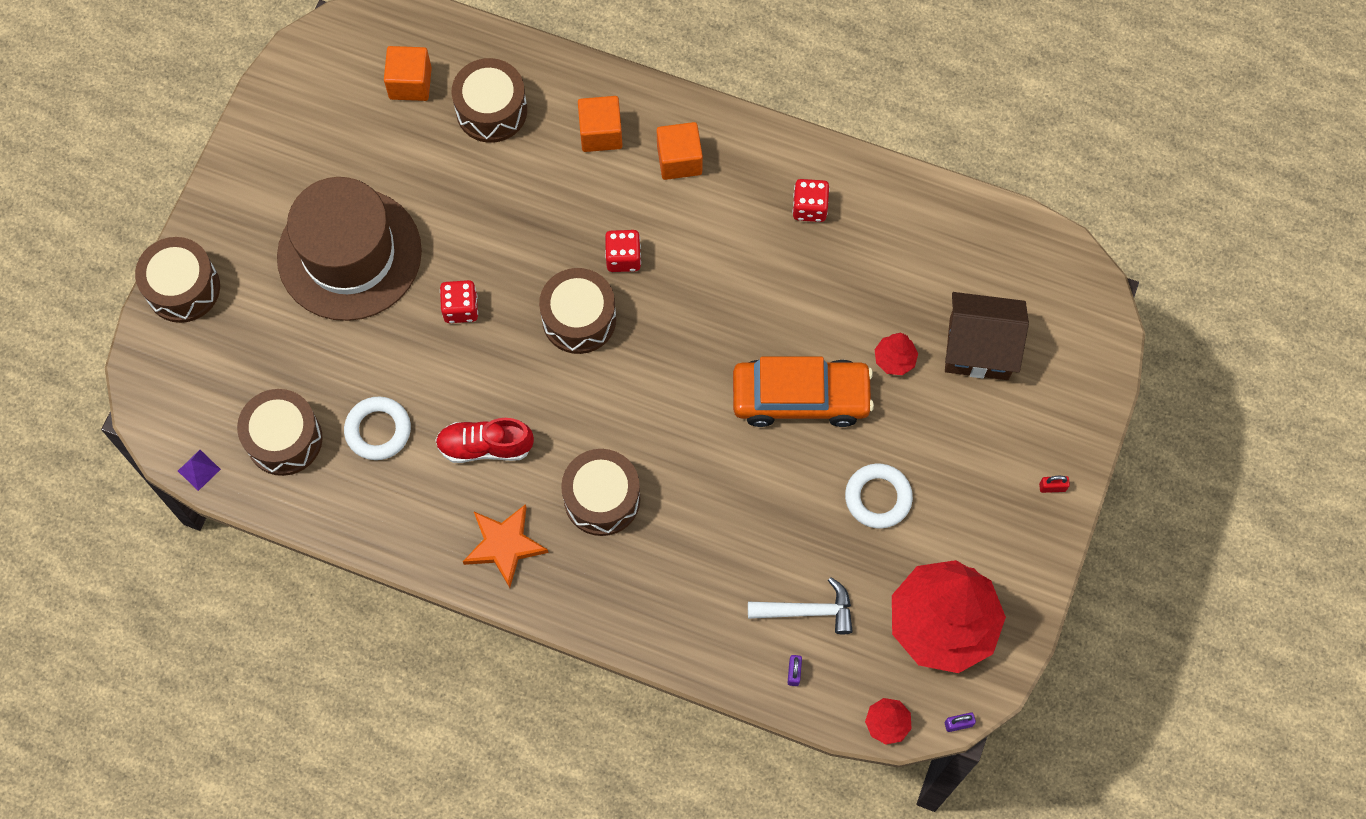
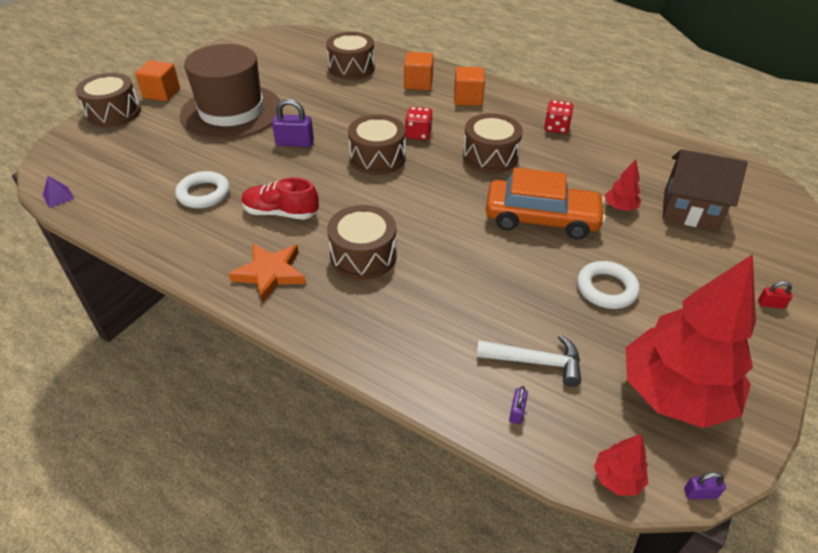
camera: 10 degrees right, 25 degrees down
(284, 439) = (132, 189): brown drum -> brown drum (490, 156)
(410, 83) = (306, 54): orange cube -> orange cube (162, 93)
(461, 308) = (295, 143): red dice -> purple padlock

